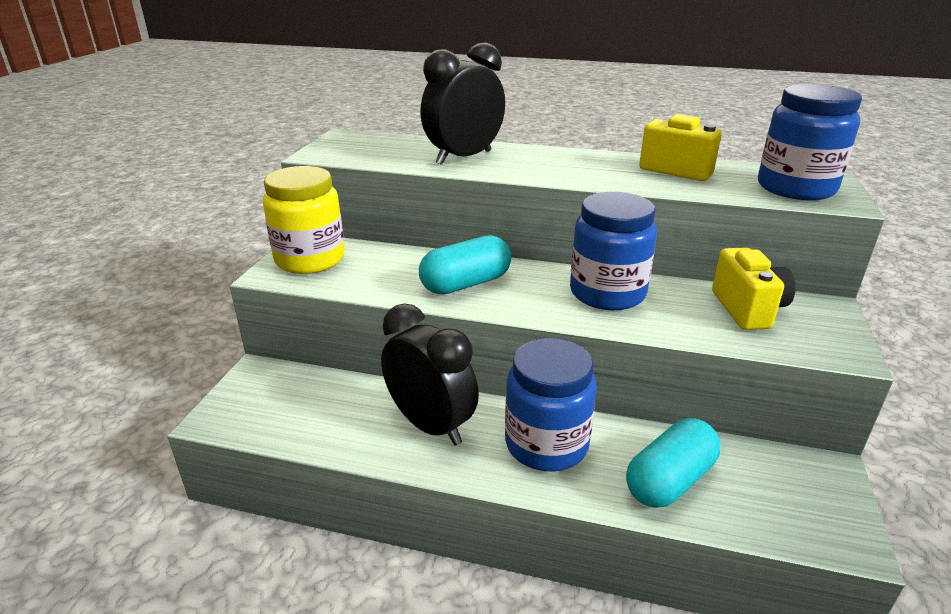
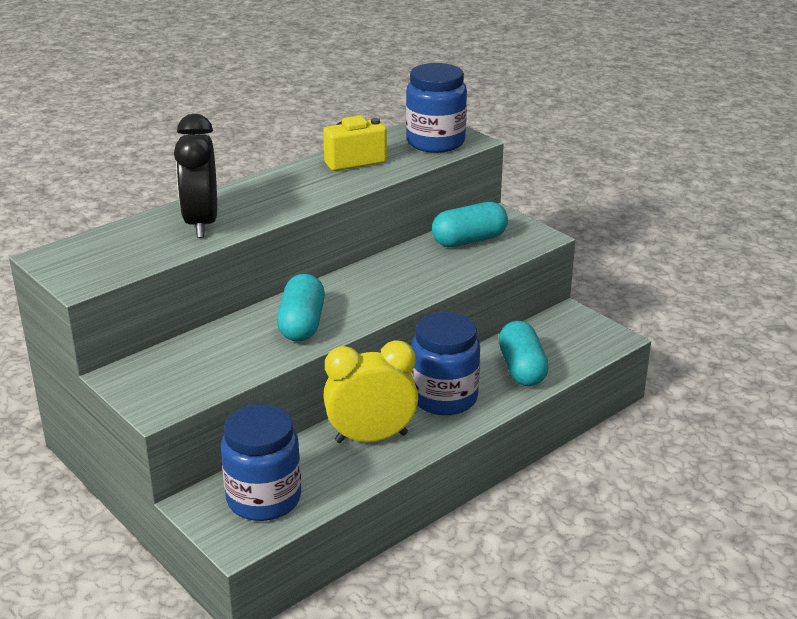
camera: 55 degrees left, 0 degrees up
(310, 259) = (157, 381): yellow jar -> none
(431, 425) = (371, 437): black clock -> yellow clock
(607, 293) = (389, 276): blue jar -> blue jar (264, 499)
(748, 309) = (469, 240): yellow camera -> turquoise capsule

